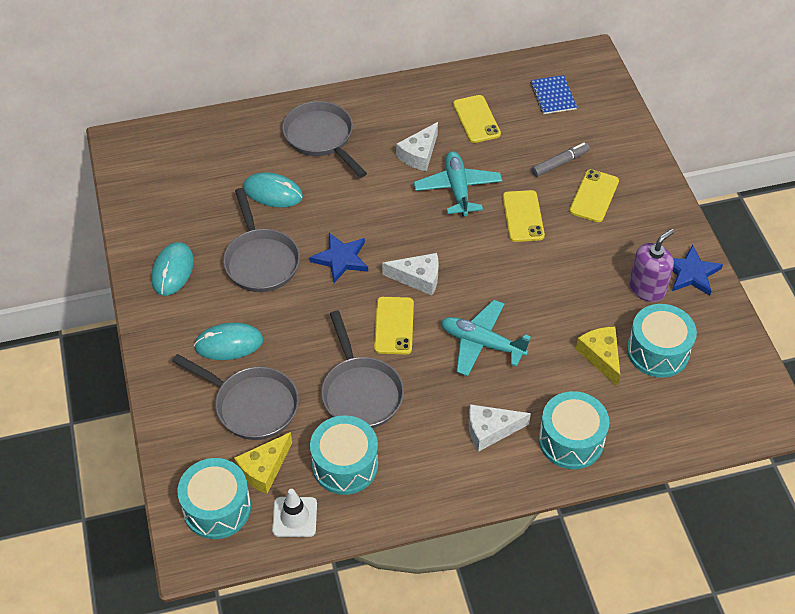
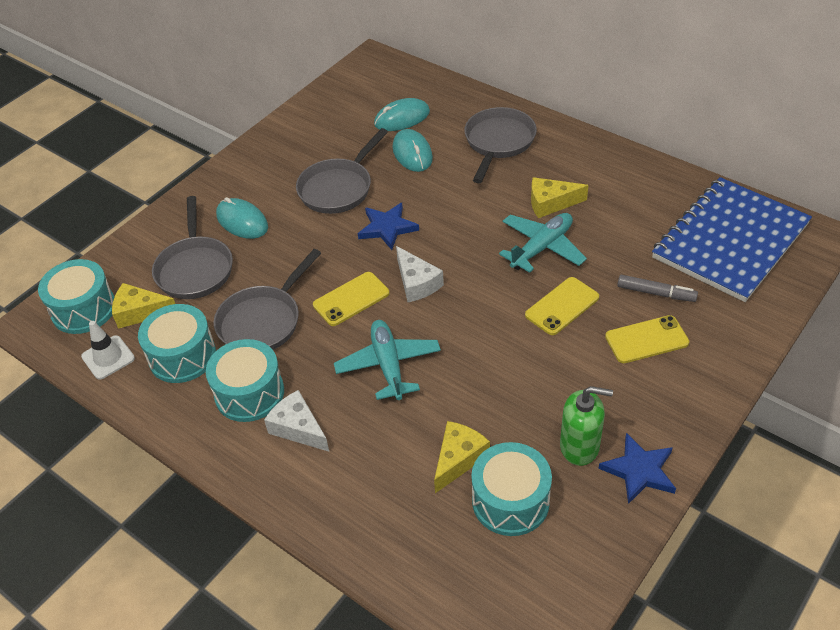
camera: 55 degrees right, 5 degrees down
(173, 271) = (282, 153): turquoise mouse -> turquoise mouse (402, 118)
(419, 154) = (551, 203): white cheese -> yellow cheese
(476, 119) = (635, 211): yellow phone -> none
(553, 96) = (730, 241): blue notebook -> blue notebook, size x2.48
(571, 440) = (338, 494): turquoise drum -> turquoise drum (249, 393)
(647, 288) = (579, 446): purple soap dispenser -> green soap dispenser

